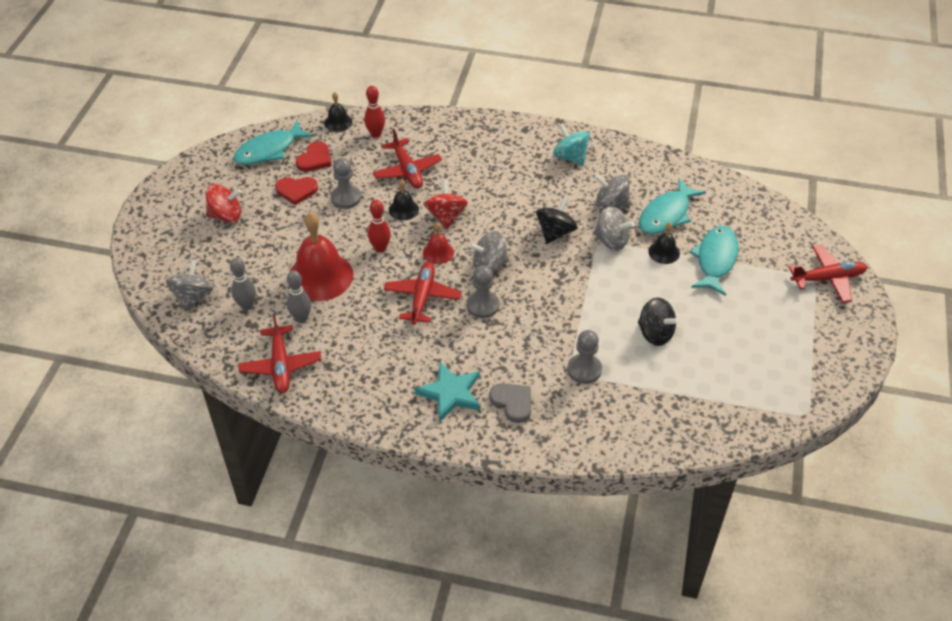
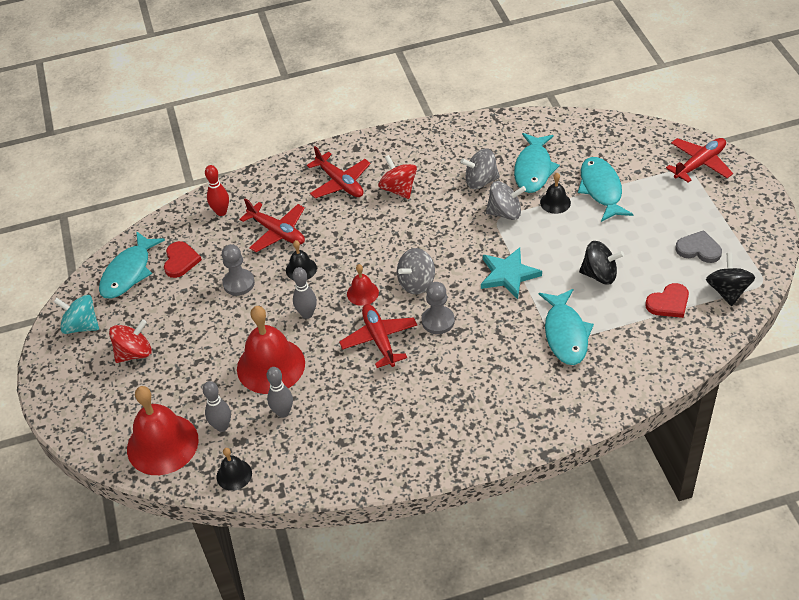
camera: 25 degrees left, 0 degrees up
(193, 297) = (162, 444): grey spinning top -> red bell
(281, 365) = (297, 464): red plane -> red plane (340, 183)
(296, 190) = (186, 298): red heart -> red heart (668, 303)
(338, 122) = (176, 216): black bell -> black bell (234, 475)
(380, 248) = (307, 314): red bowling pin -> grey bowling pin
(446, 216) = (345, 257): red spinning top -> red spinning top (398, 189)
(450, 393) = (469, 411): turquoise star -> turquoise star (508, 275)
(512, 402) = (527, 392): grey heart -> grey heart (698, 249)
(555, 232) = (452, 227): black spinning top -> black spinning top (727, 291)
(570, 157) = (415, 155): turquoise spinning top -> turquoise spinning top (81, 326)
(584, 370) = (565, 334): grey pawn -> turquoise fish

